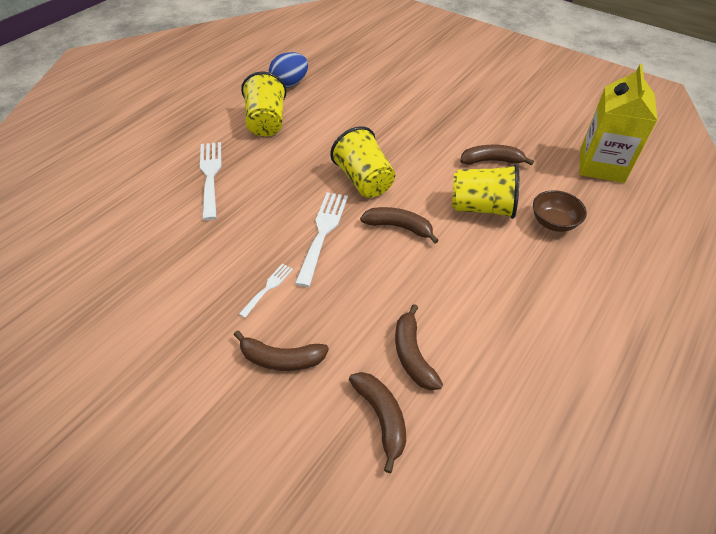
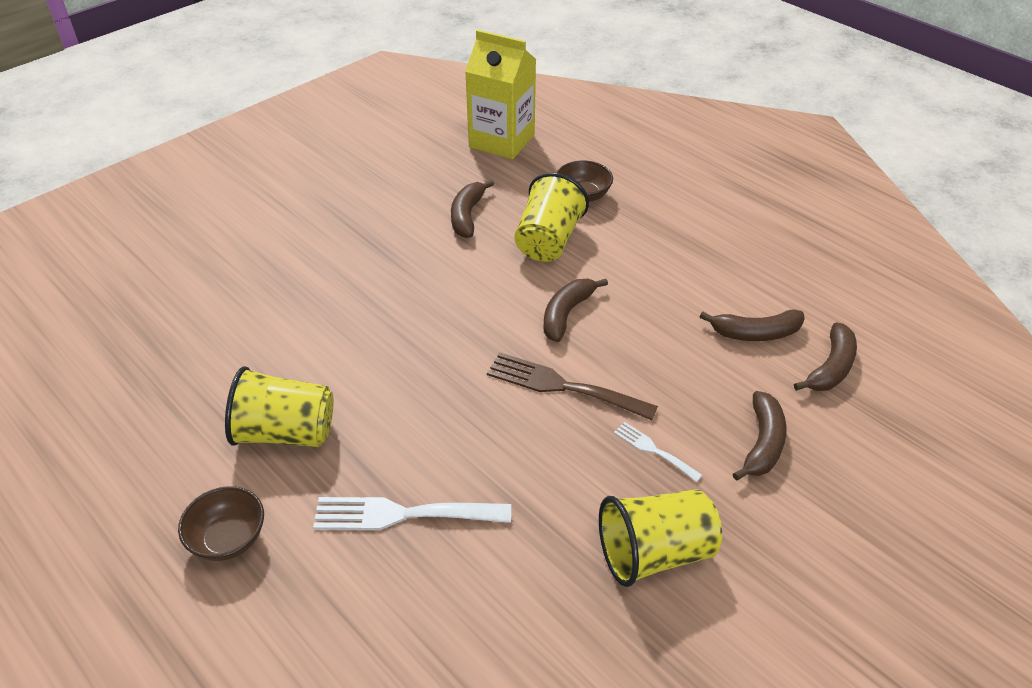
camera: 80 degrees left, 5 degrees down
(195, 120) = (228, 539): none -> brown bowl
(290, 84) = (183, 394): blue egg -> none
(323, 232) = (563, 386): white fork -> brown fork
(364, 181) = (470, 334): yellow cup -> yellow cup (654, 553)
(381, 417) = (830, 368): brown banana -> brown banana turned 135 degrees clockwise

